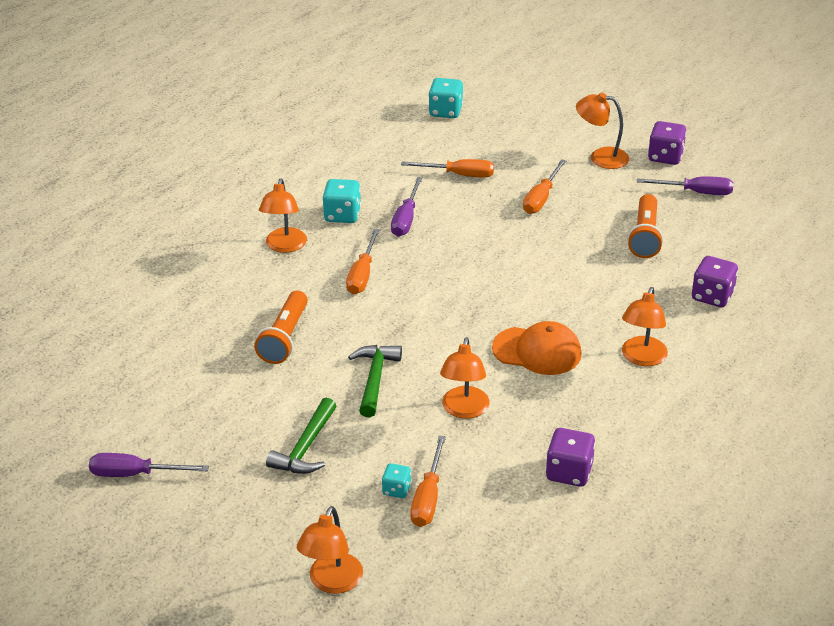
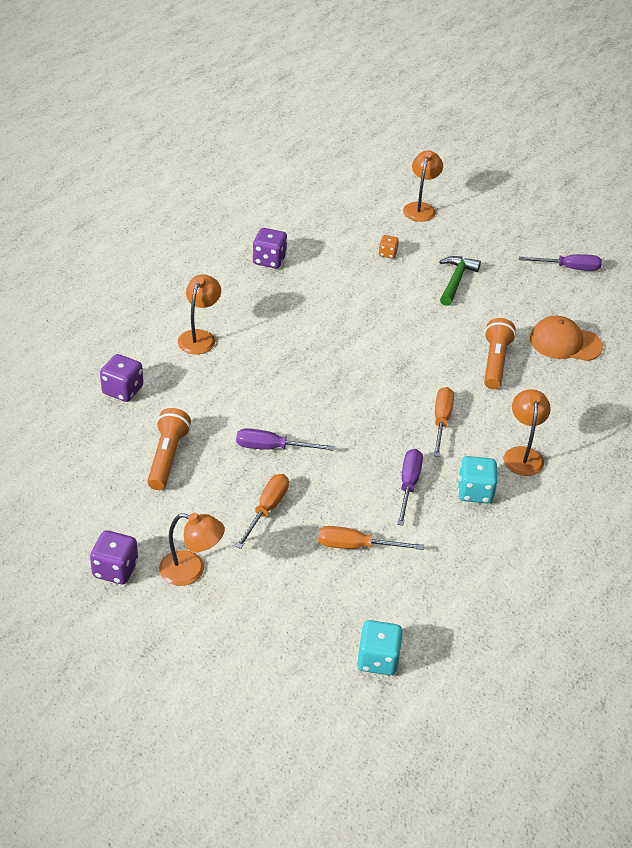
camera: 175 degrees right, 5 degrees up
(374, 379) = (414, 327): green hammer -> none
(396, 489) = (387, 254): turquoise dice -> orange dice
(428, 497) = (366, 248): orange screwdriver -> none
(464, 410) = (343, 302): orange lamp -> none
(537, 351) = (284, 345): orange cap -> orange cap (565, 343)
(696, 192) = (97, 513): purple screwdriver -> purple screwdriver (272, 448)

